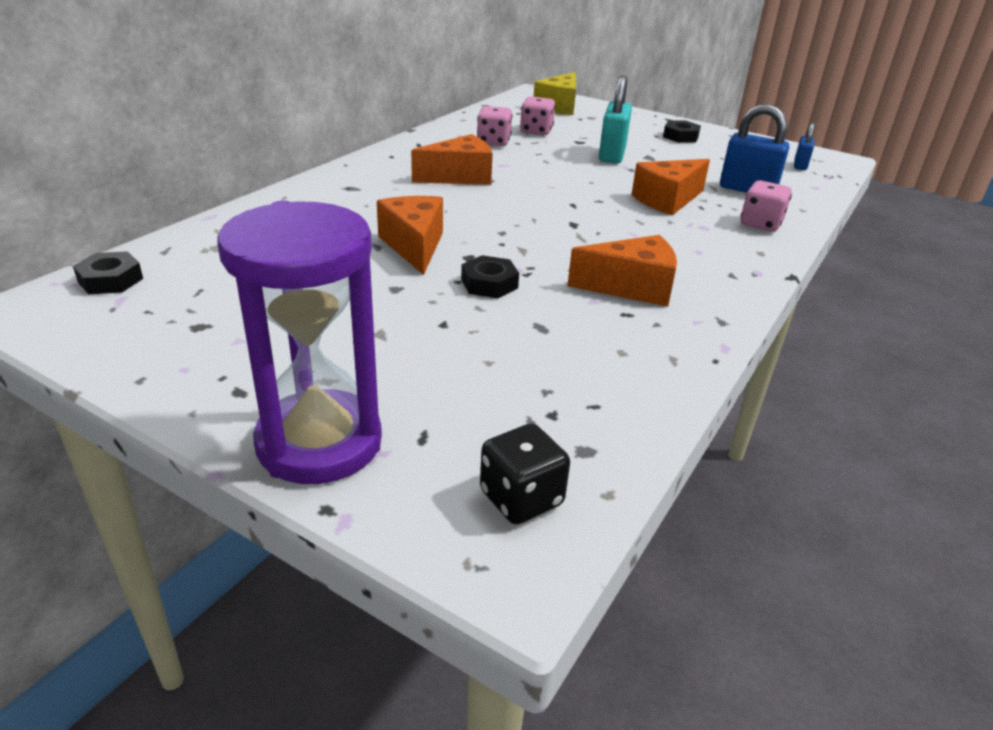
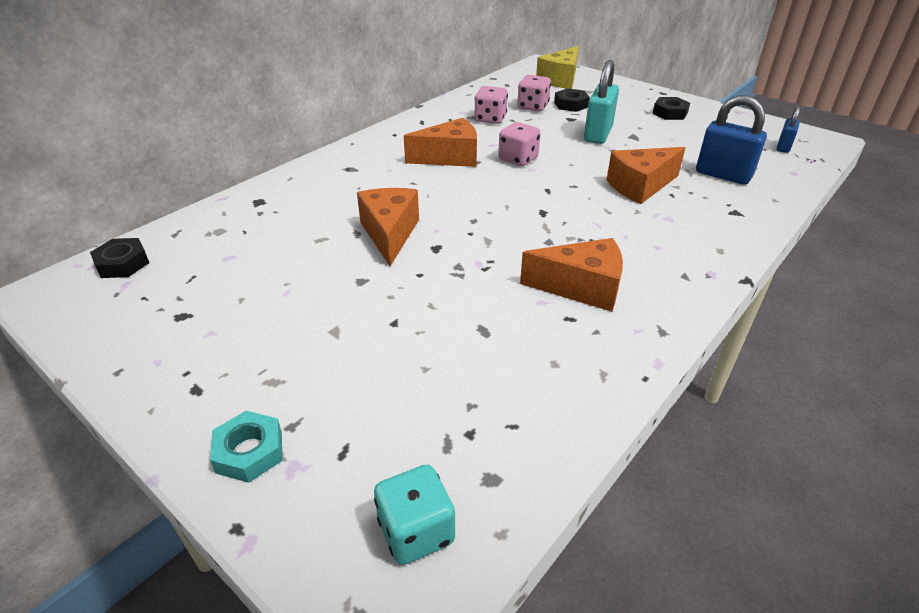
camera: 10 degrees right, 5 degrees up
(319, 443) = (249, 452): purple hourglass -> turquoise nut
(489, 283) = (447, 278): black nut -> black nut (571, 104)
(521, 498) = (416, 531): black dice -> turquoise dice
(760, 224) = (727, 216): pink dice -> pink dice (518, 159)

